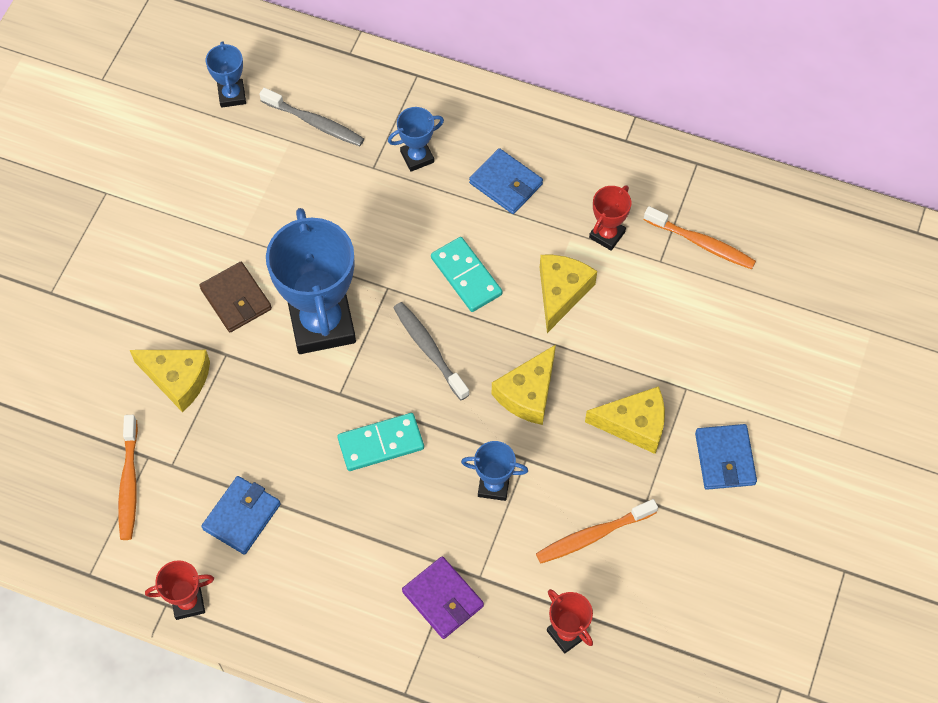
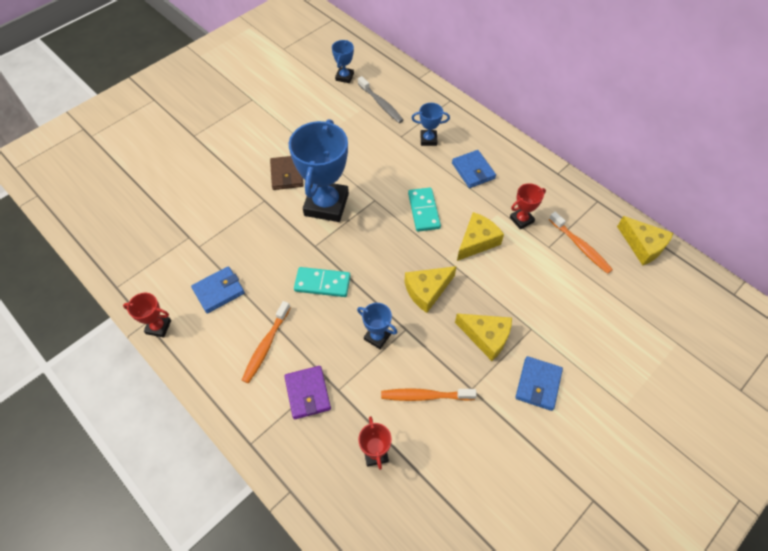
camera: 25 degrees right, 5 degrees down
(129, 483) = (169, 247): orange toothbrush -> orange toothbrush (266, 346)
(177, 379) = (230, 203): yellow cheese -> yellow cheese (643, 245)
(429, 349) = (380, 242): grey toothbrush -> none

